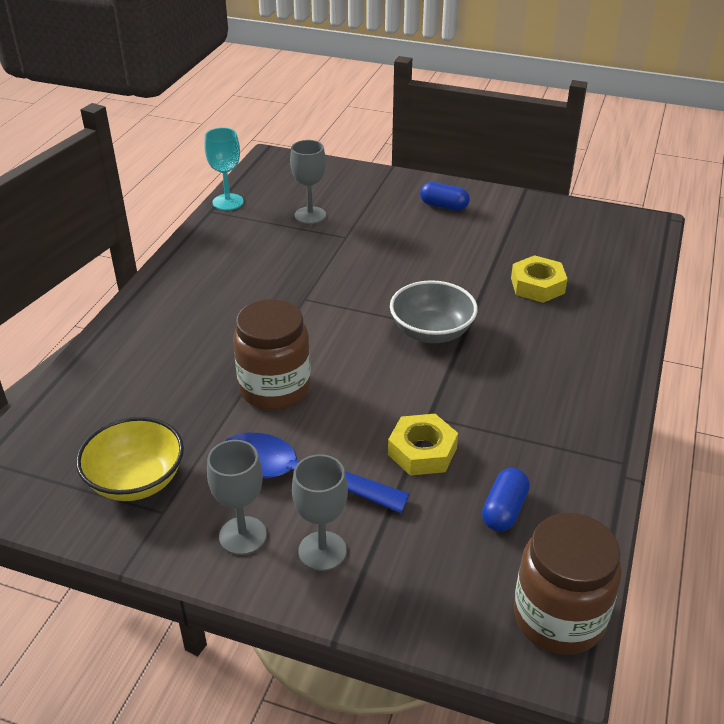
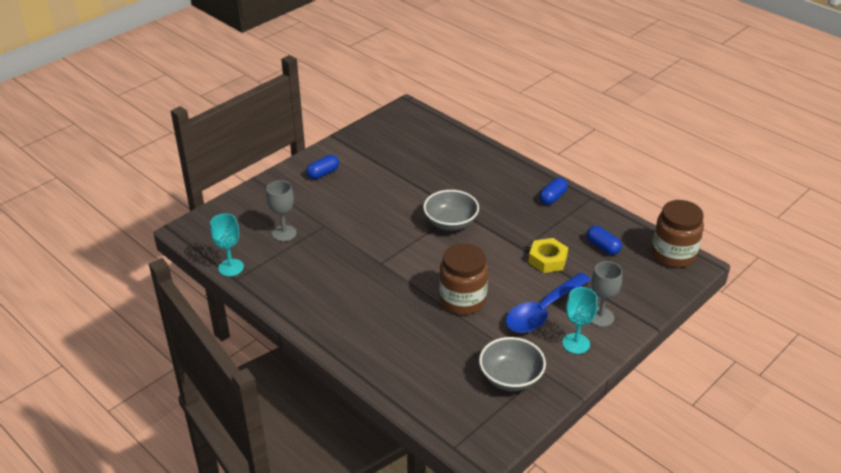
camera: 65 degrees left, 0 degrees up
(136, 480) = (510, 378): yellow bowl -> grey bowl
(242, 535) = (576, 343): grey goblet -> turquoise goblet
(537, 285) = (435, 169): yellow nut -> none
(582, 417) = (552, 197): none -> blue capsule

